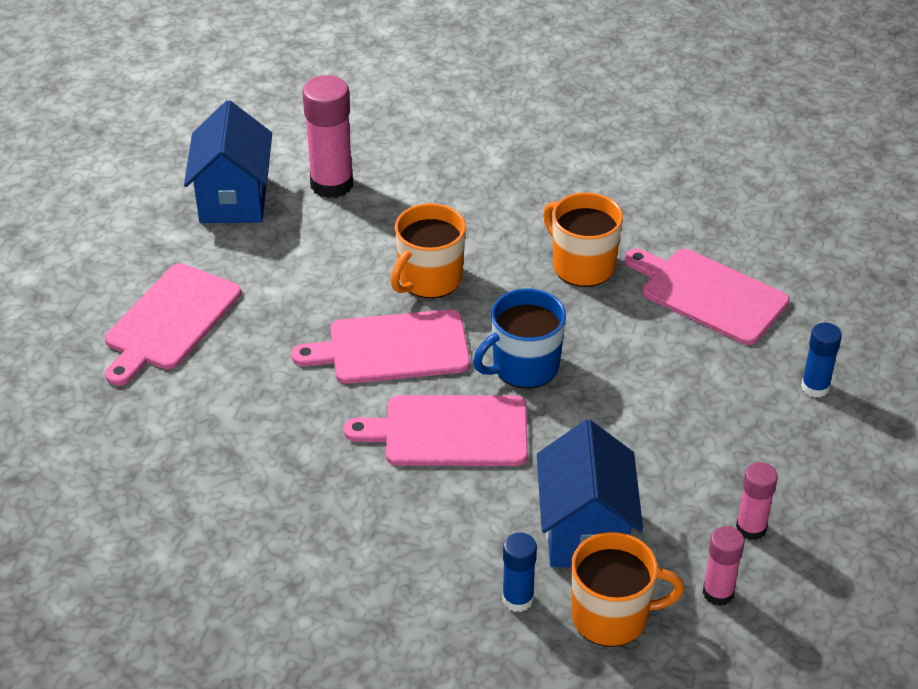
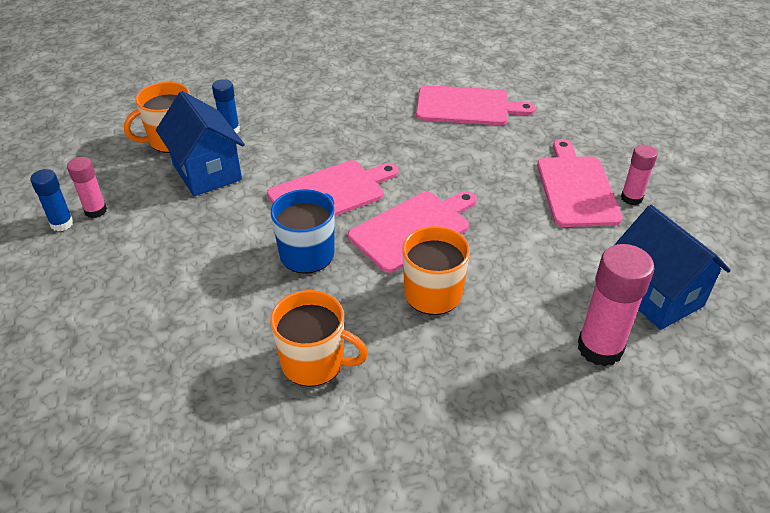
camera: 150 degrees right, 0 degrees up
(708, 294) = (181, 383): pink cutting board -> pink cutting board (467, 106)
(718, 593) = (109, 171): pink glue stick -> pink glue stick (631, 198)
(815, 387) = (60, 329): blue glue stick -> blue glue stick (62, 223)

